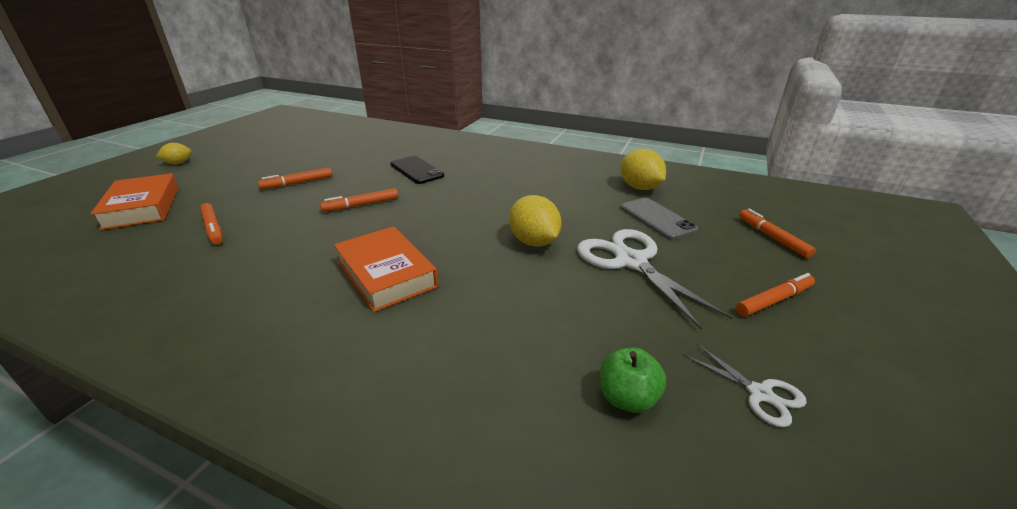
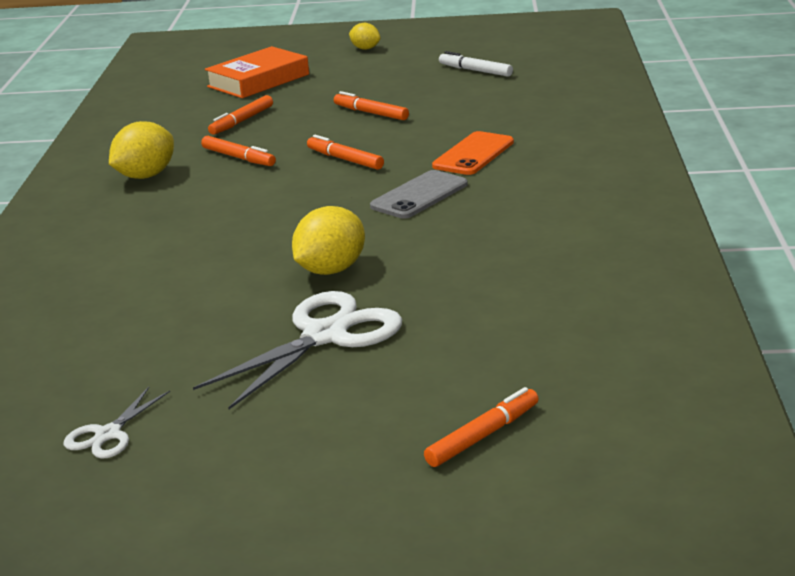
camera: 70 degrees right, 5 degrees down
(293, 145) = (475, 71): none -> white marker
(386, 274) = (211, 217): orange book -> none
(416, 170) = (473, 154): black phone -> orange phone
(627, 398) = (77, 368): green apple -> none
(639, 187) = (577, 309): yellow lemon -> yellow lemon (145, 176)
(657, 218) = (469, 337): grey phone -> grey phone (419, 195)
(774, 300) = (291, 440): orange marker -> orange marker (238, 158)

